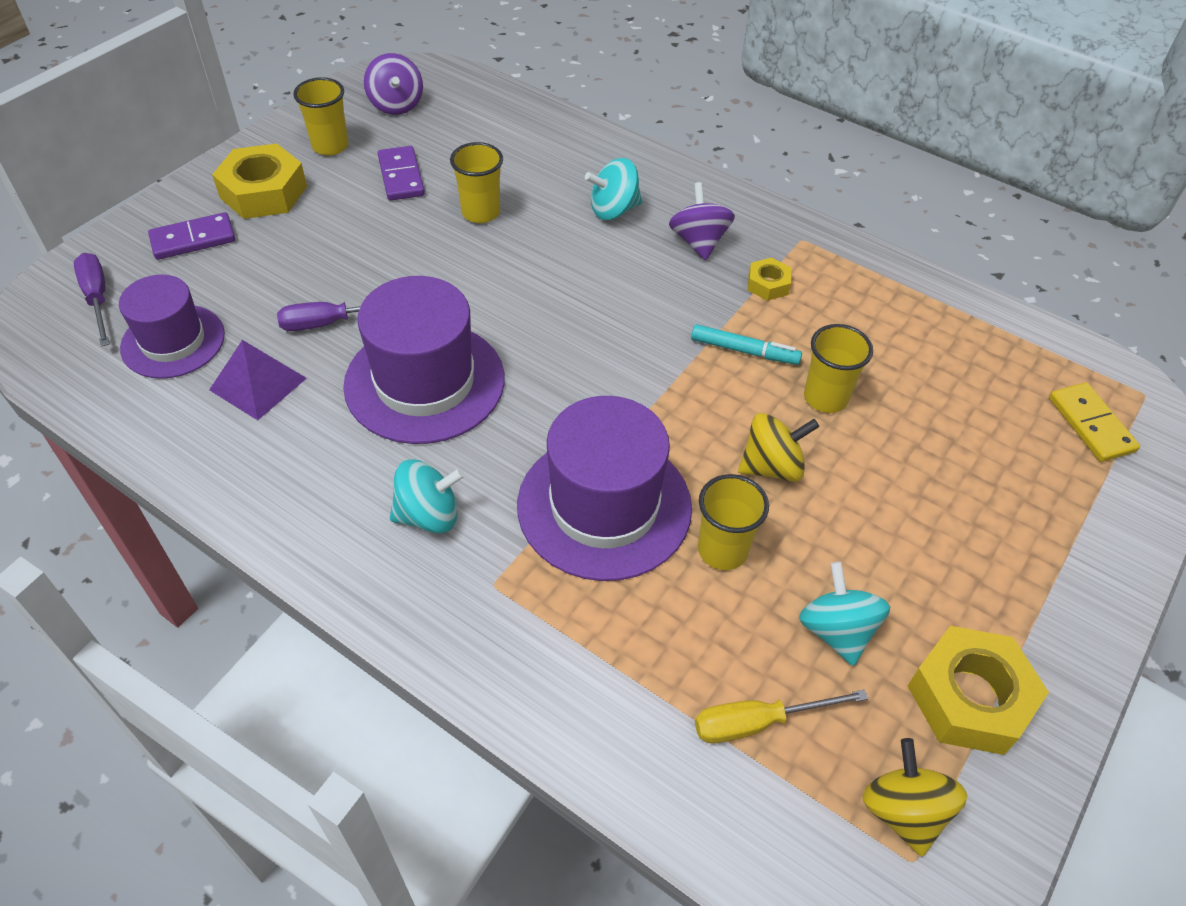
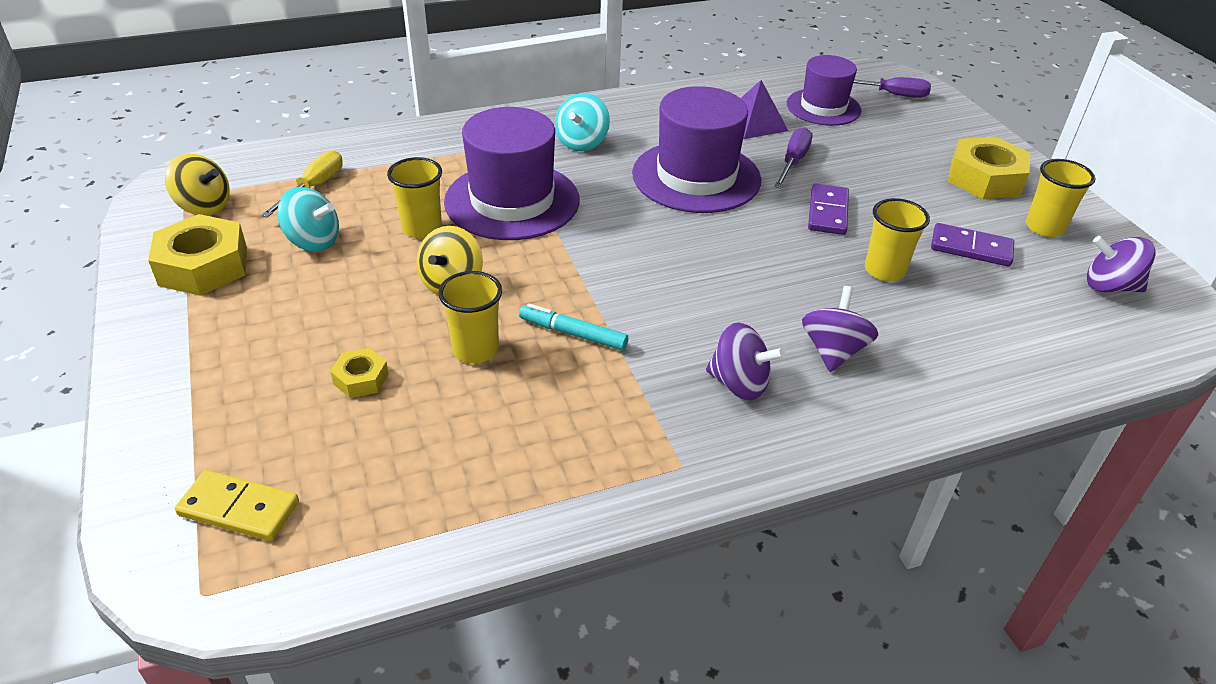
camera: 125 degrees right, 10 degrees down
(193, 239) = (936, 137): purple domino -> purple domino (828, 212)
(613, 210) = (833, 351): turquoise spinning top -> purple spinning top
(744, 351) = (573, 333): turquoise marker -> turquoise marker turned 60 degrees clockwise
(768, 284) = (637, 397): yellow nut -> yellow nut (361, 379)

